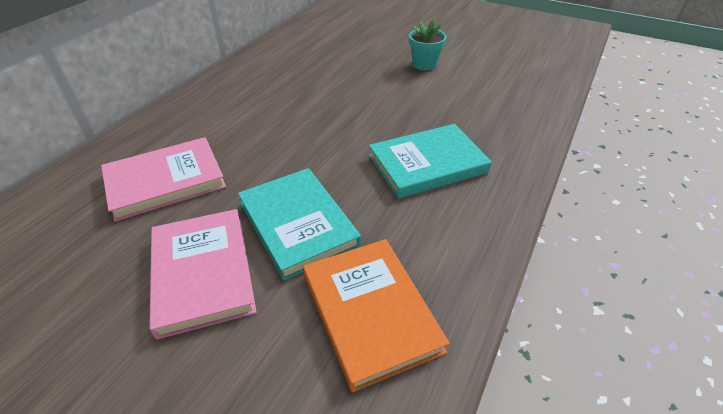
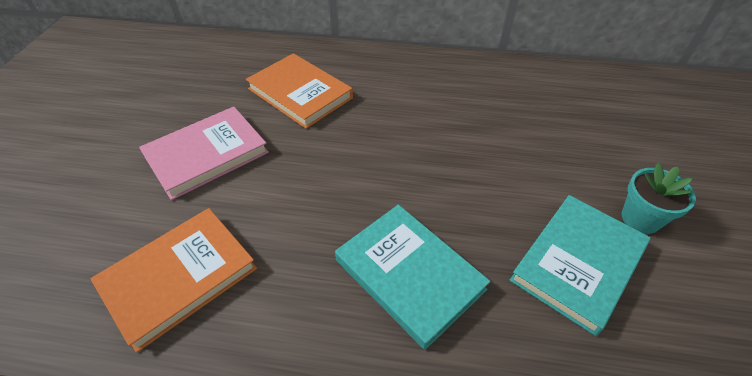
camera: 70 degrees right, 5 degrees up
(165, 181) = (300, 93): pink book -> orange book
(298, 224) = (274, 191): turquoise book -> turquoise book (578, 263)

